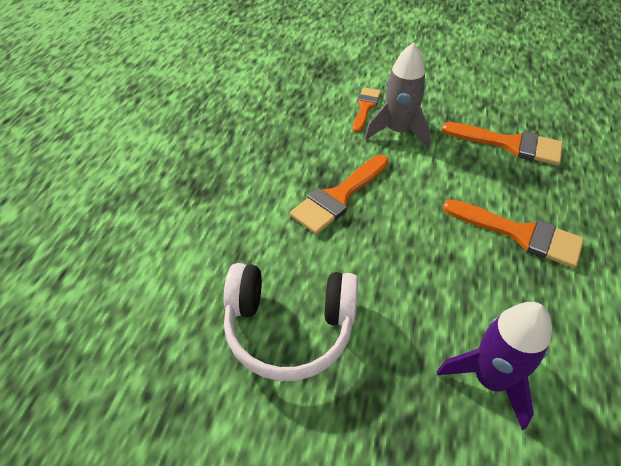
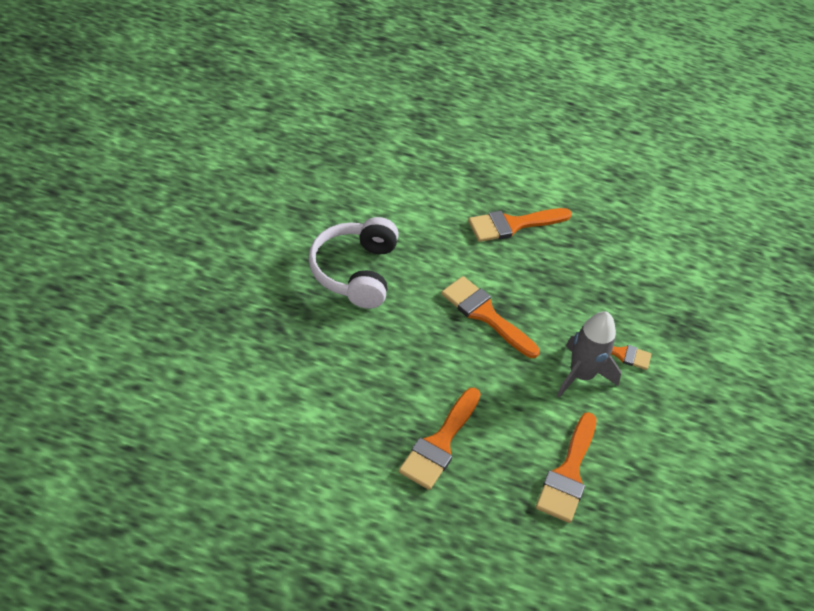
camera: 85 degrees right, 0 degrees up
(202, 172) = (513, 225): none -> orange brush
(490, 379) = (302, 381): purple rocket -> none

